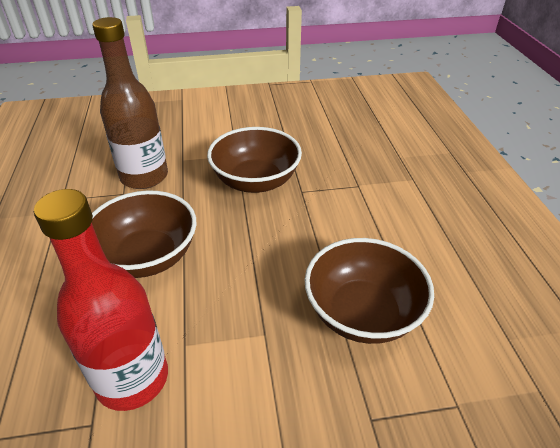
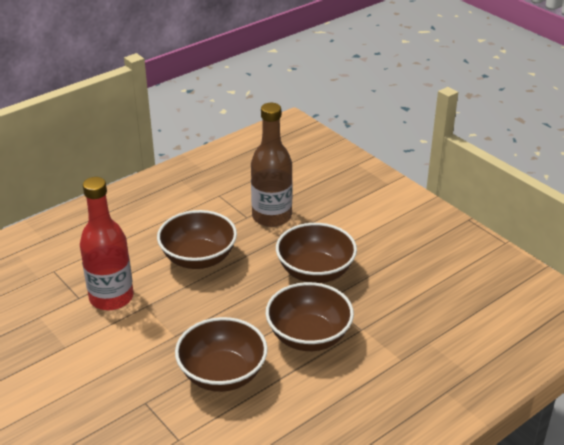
camera: 60 degrees right, 5 degrees down
(345, 221) = (309, 336): none -> brown bowl

